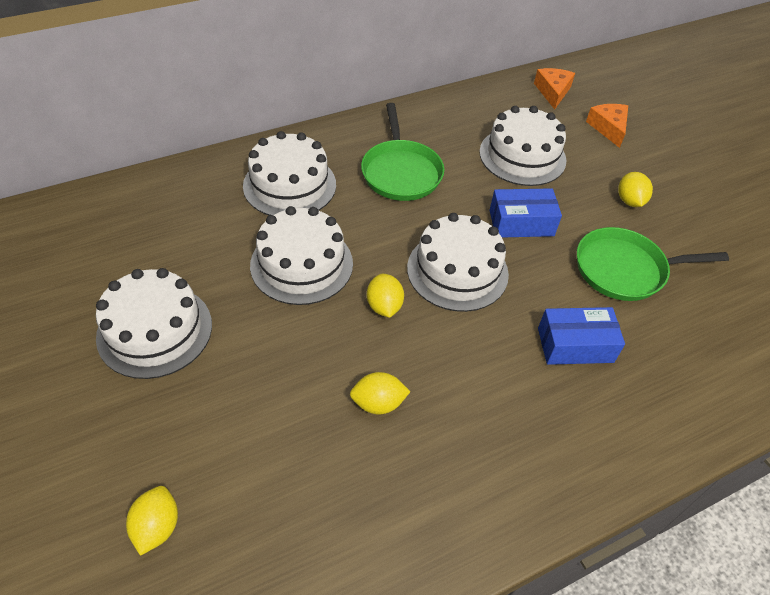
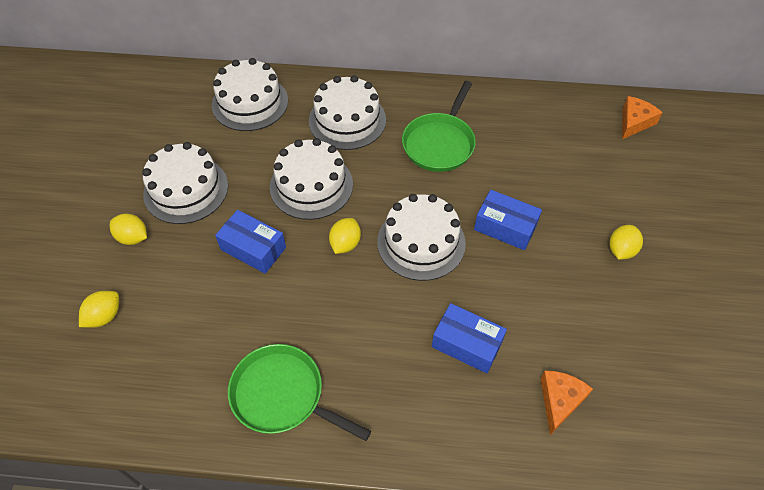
camera: 35 degrees right, 5 degrees up
(287, 357) = (253, 248): none -> blue box
(378, 403) = (288, 311): yellow lemon -> yellow lemon (133, 238)
(522, 156) = (555, 170): white cake -> white cake (250, 103)
(608, 128) = (660, 176): orange cheese -> orange cheese (560, 400)
(625, 269) = (563, 306): green pan -> green pan (282, 395)

